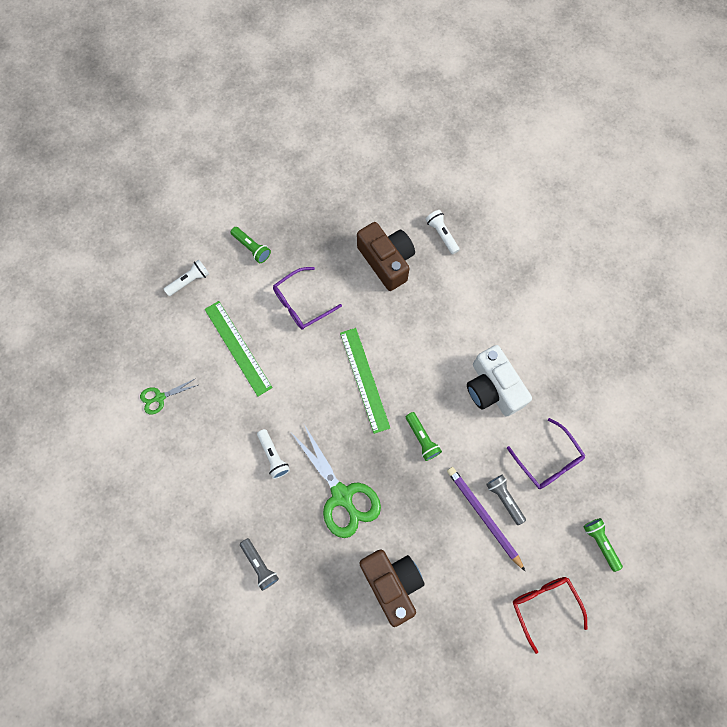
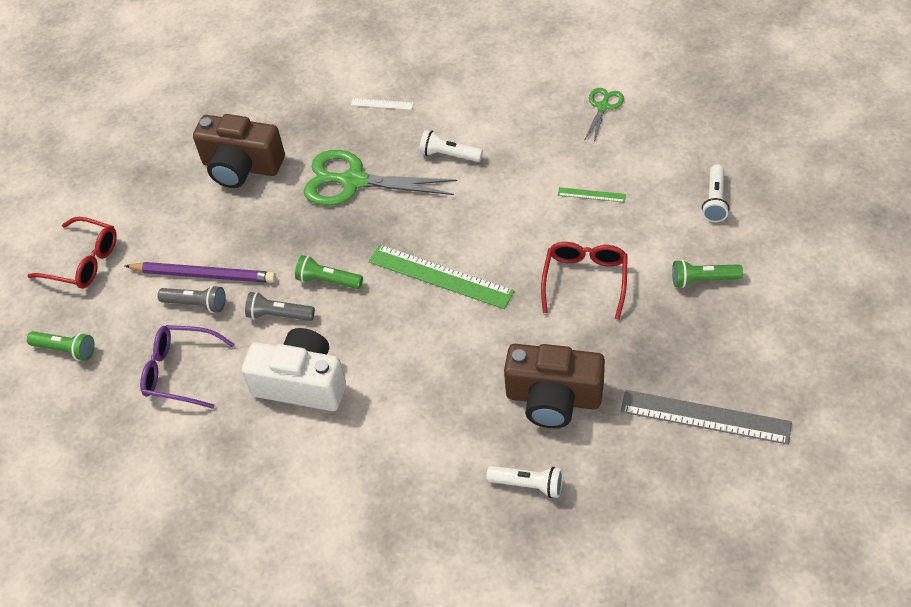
camera: 140 degrees right, 20 degrees down
(238, 348) = (591, 195): green ruler -> green ruler, size x0.46
(259, 565) = (368, 88): grey flashlight -> grey flashlight (279, 315)
(265, 541) = (382, 104): none -> white ruler
(301, 303) = (585, 280): purple glasses -> red glasses
(335, 189) = (705, 417): none -> grey ruler

